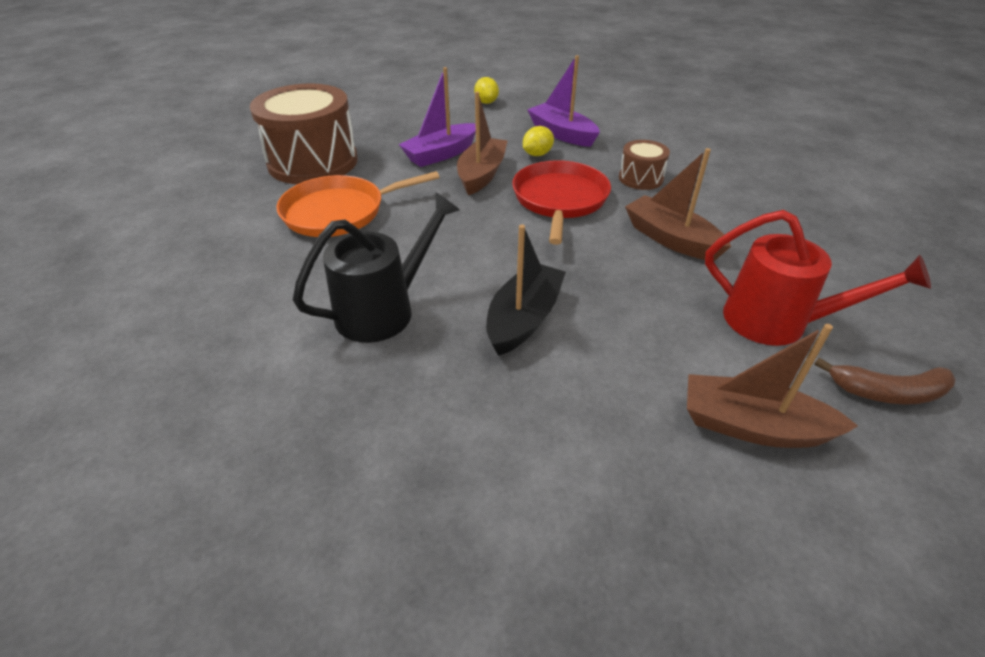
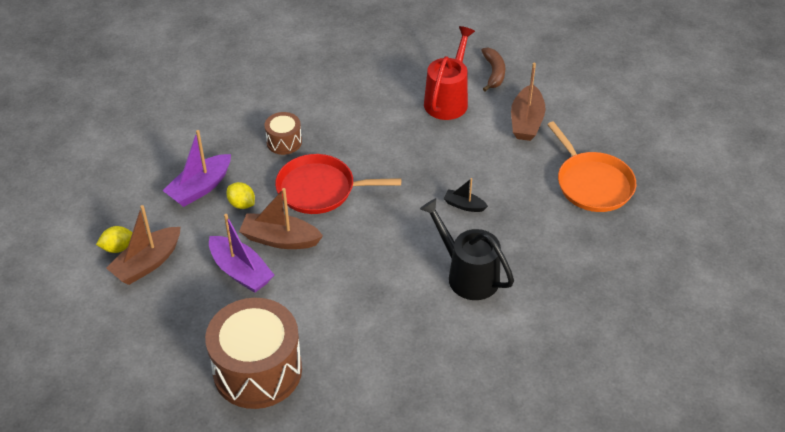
camera: 95 degrees left, 5 degrees up
(339, 212) = (348, 327): orange pan -> orange pan (592, 183)
(524, 319) = (464, 205): black boat -> black boat, size x0.56
(671, 239) = (369, 133): brown boat -> brown boat (147, 263)

